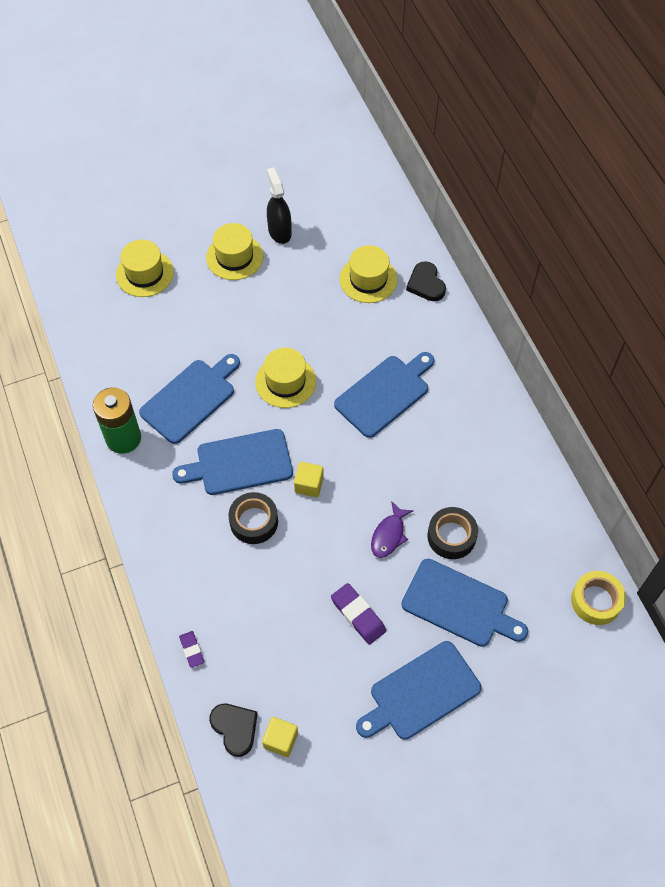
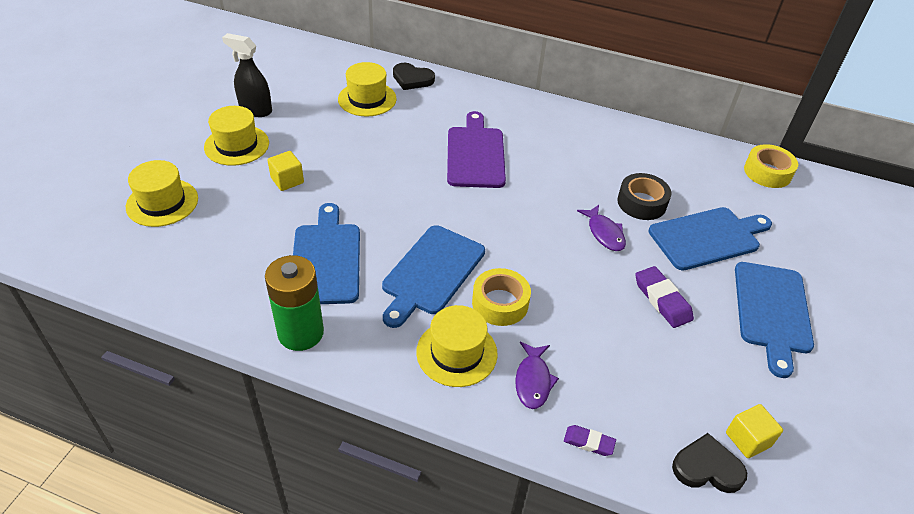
camera: 50 degrees left, 15 degrees down
(209, 587) = (533, 381): none -> purple fish
(254, 521) = (500, 303): black tape -> yellow tape
(285, 381) = (391, 195): yellow hat -> yellow hat (456, 353)
(309, 485) = (505, 246): yellow cube -> yellow cube (287, 180)
(358, 615) = (662, 300): purple eraser -> purple eraser turned 60 degrees clockwise
(384, 394) = (475, 154): blue cutting board -> purple cutting board

